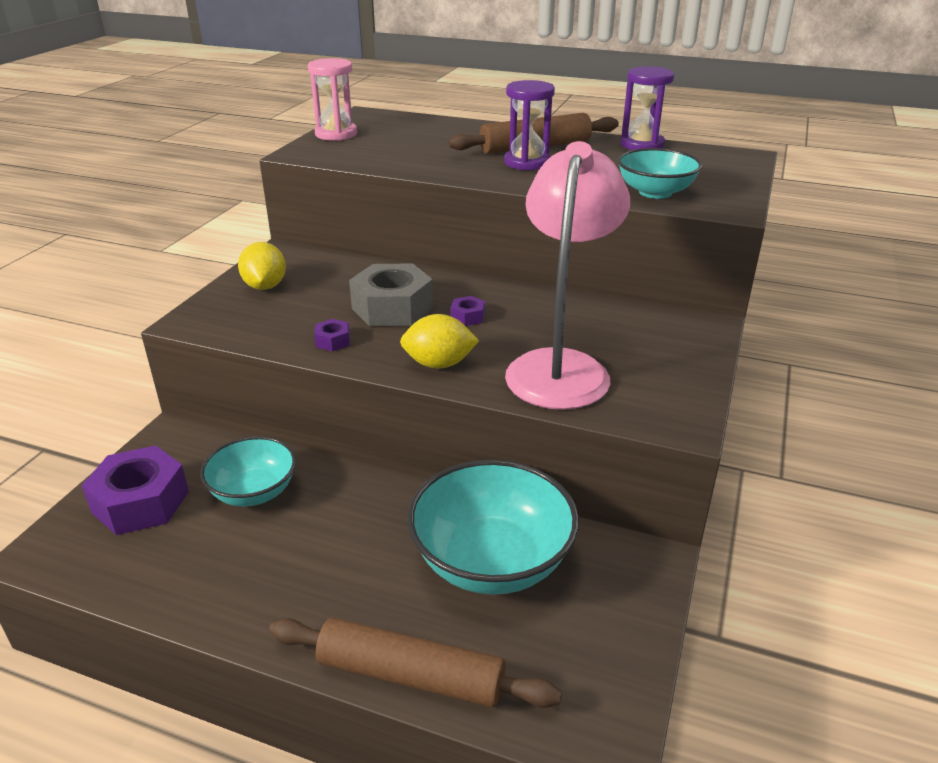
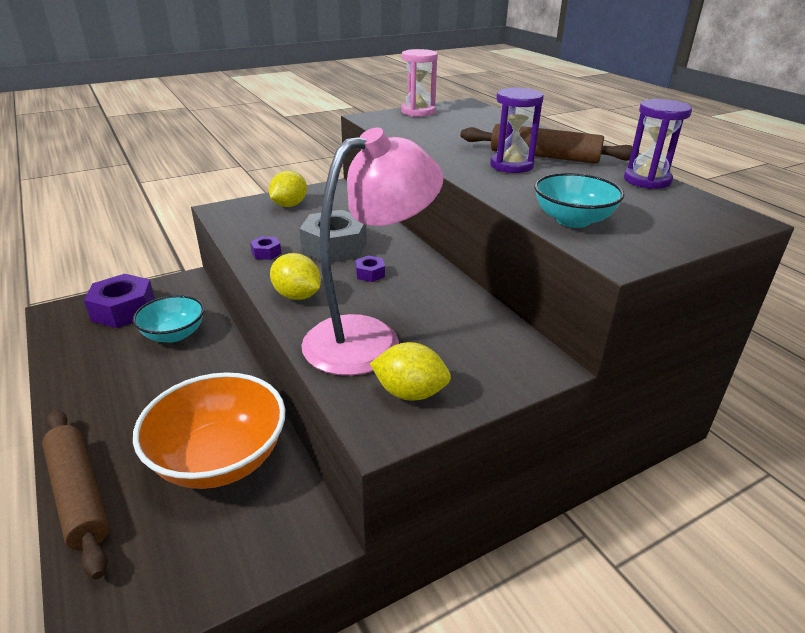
camera: 40 degrees right, 0 degrees up
(491, 561) = (220, 459): turquoise bowl -> orange bowl
(658, 389) = (410, 393): none -> yellow lemon

